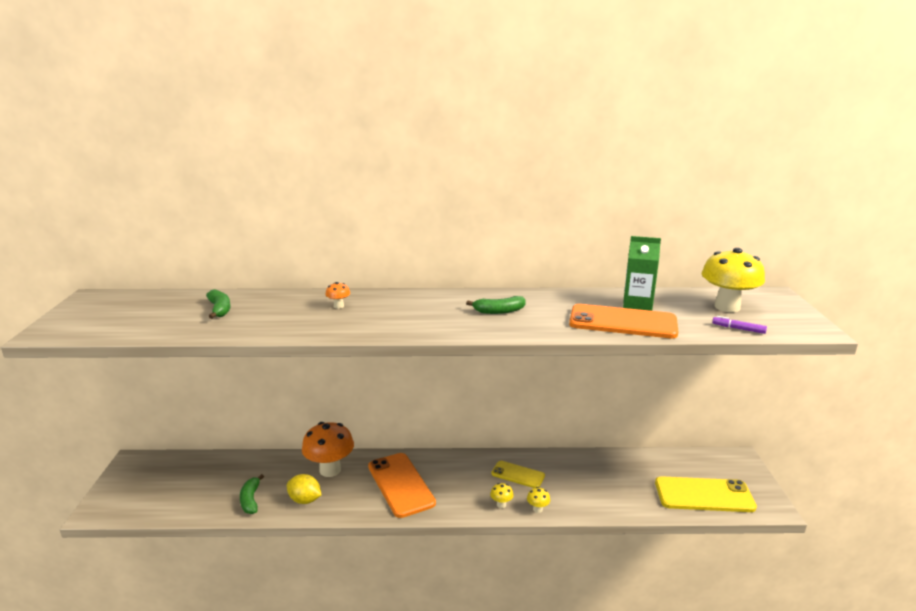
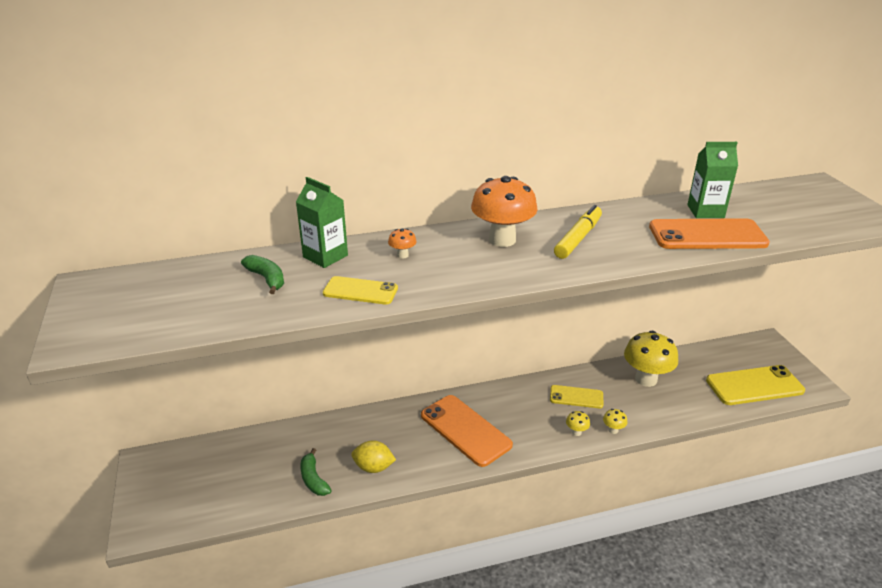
camera: 15 degrees left, 10 degrees up
(277, 300) = (325, 256): none -> green carton
(283, 326) = (360, 291): none -> yellow phone
(330, 470) = (382, 428): orange mushroom -> orange mushroom (502, 240)
(499, 311) = (578, 238): green banana -> yellow marker
(727, 307) = (788, 203): yellow mushroom -> yellow mushroom (646, 379)
(738, 329) = (815, 228): purple marker -> none

